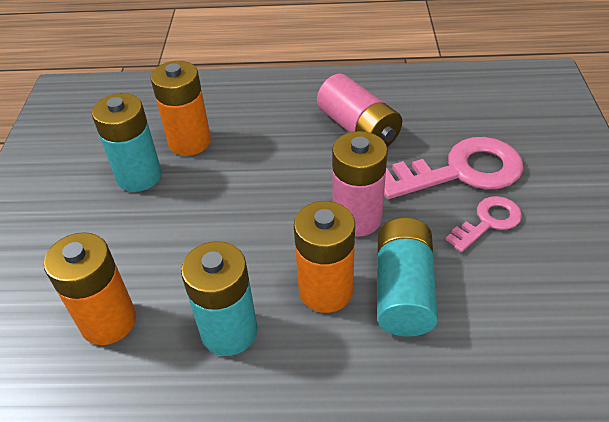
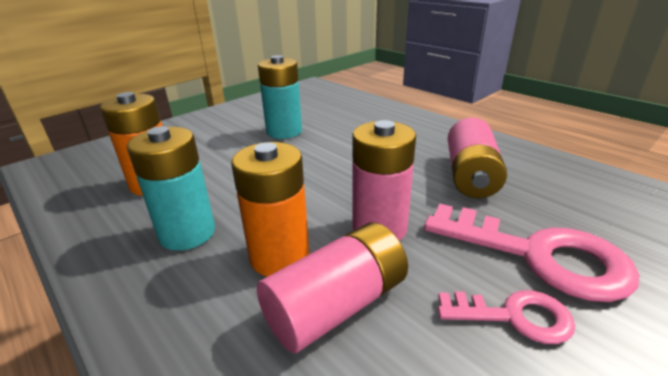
camera: 45 degrees right, 15 degrees down
(189, 142) = (337, 129): orange battery -> none
(403, 290) = (336, 305): turquoise battery -> pink battery

